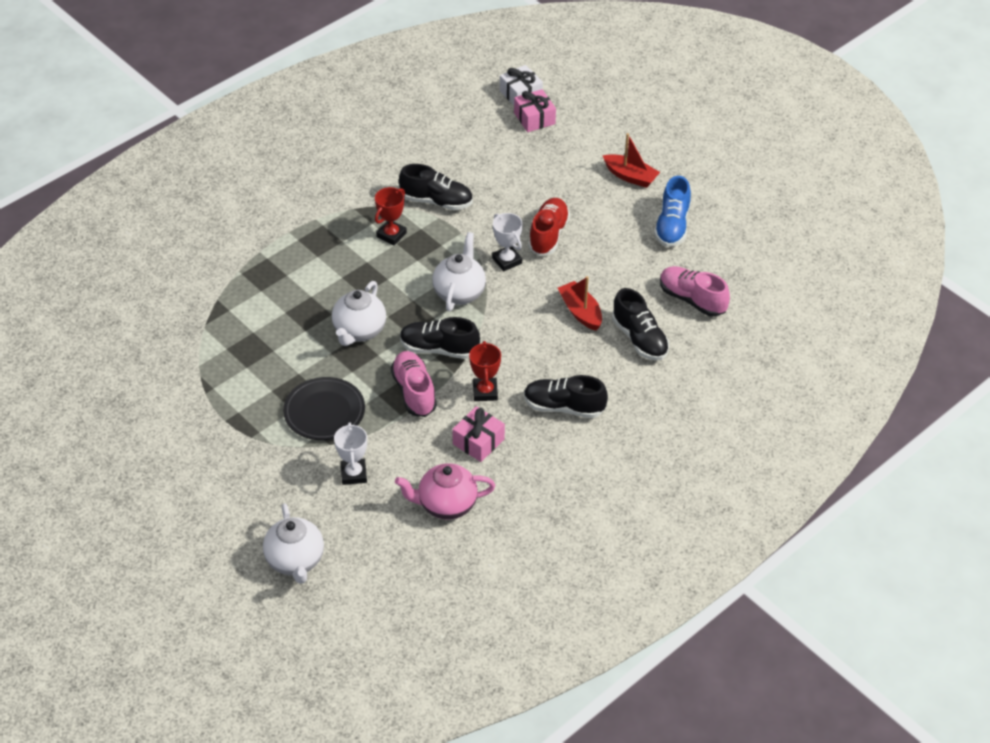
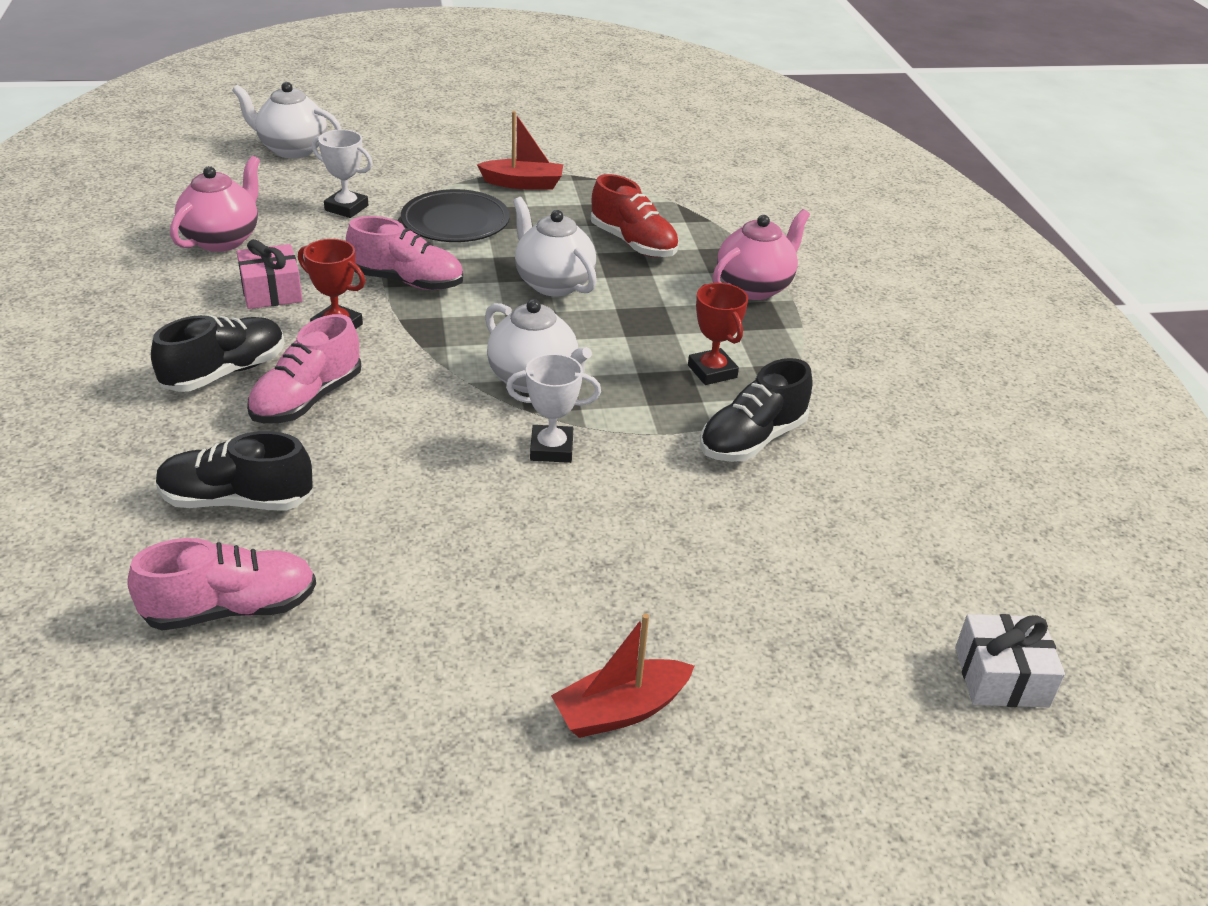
camera: 120 degrees right, 10 degrees down
(288, 251) = (755, 287): none -> pink teapot
(439, 349) = (452, 324): black shoe -> none
(534, 118) = (906, 658): pink gift -> none
(548, 235) = (564, 518): red shoe -> red shoe (633, 243)
(553, 362) = (307, 399): none -> pink shoe
(580, 312) = (364, 469): red boat -> red boat (523, 184)
(672, 226) = (427, 691): blue shoe -> none

